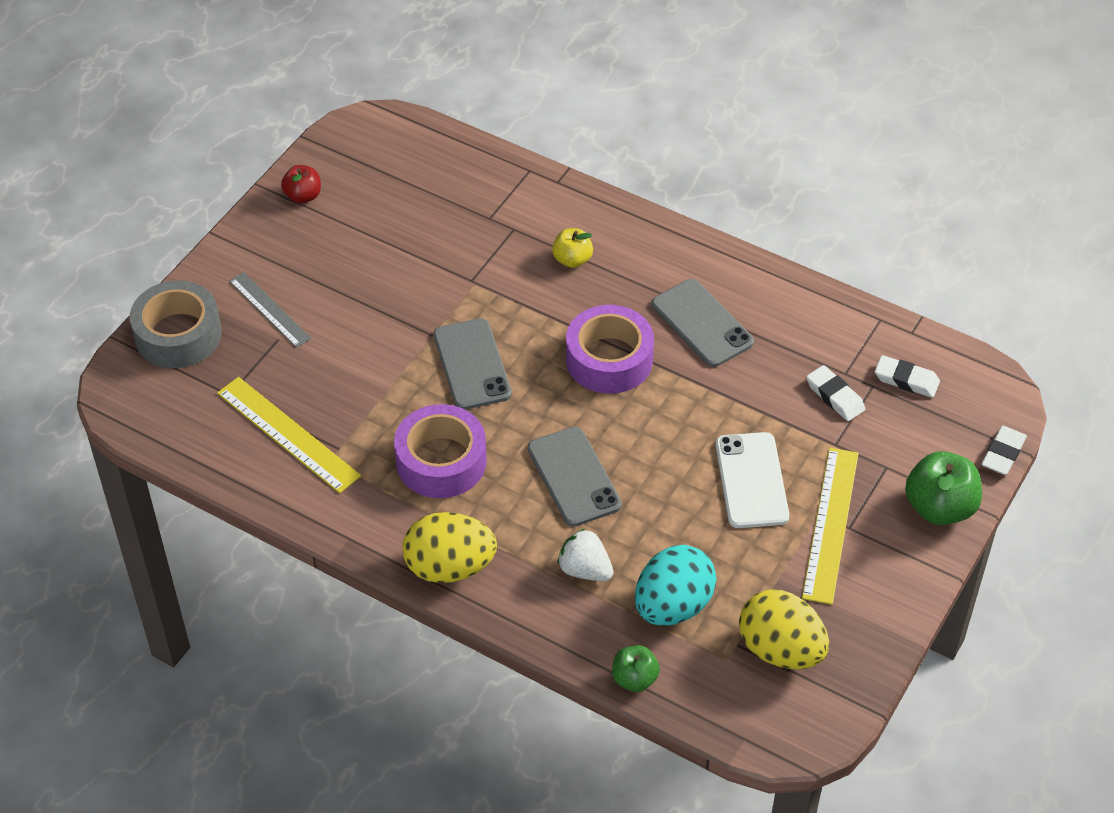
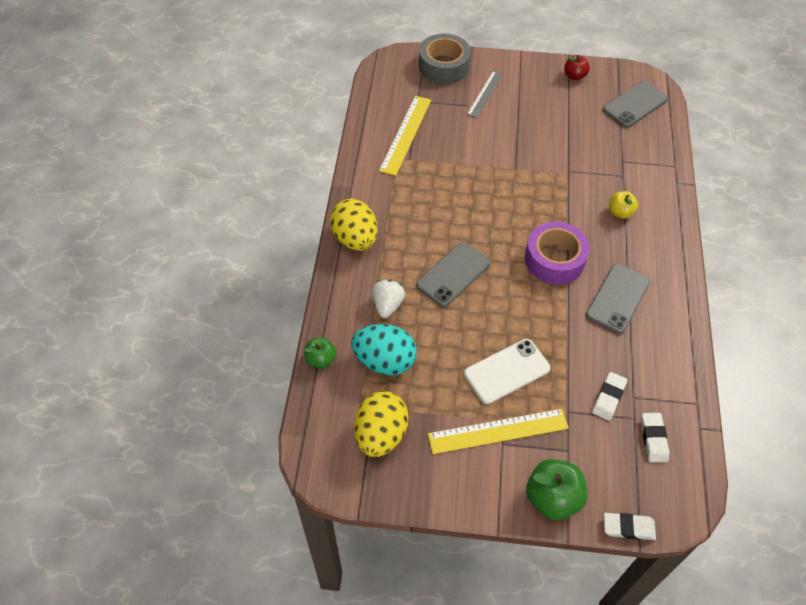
camera: 65 degrees right, 5 degrees up
(441, 461) = (427, 207): purple tape -> none
(472, 364) = (506, 195): grey phone -> grey phone (635, 105)

